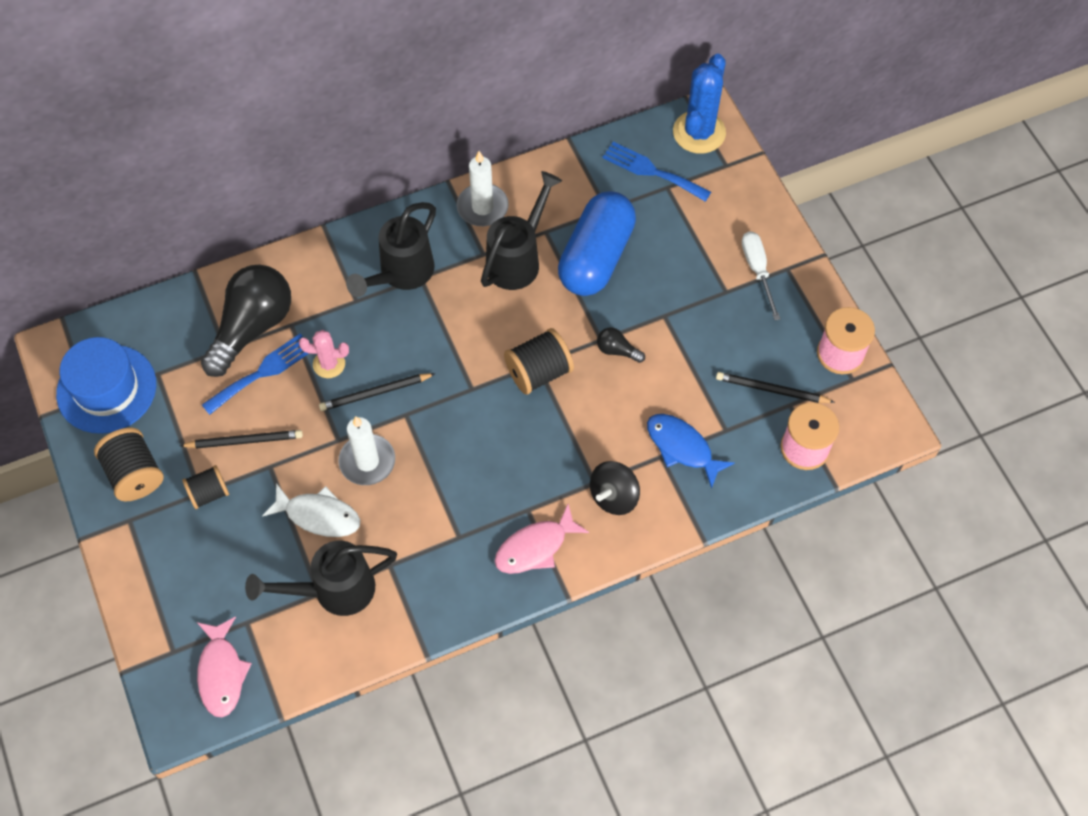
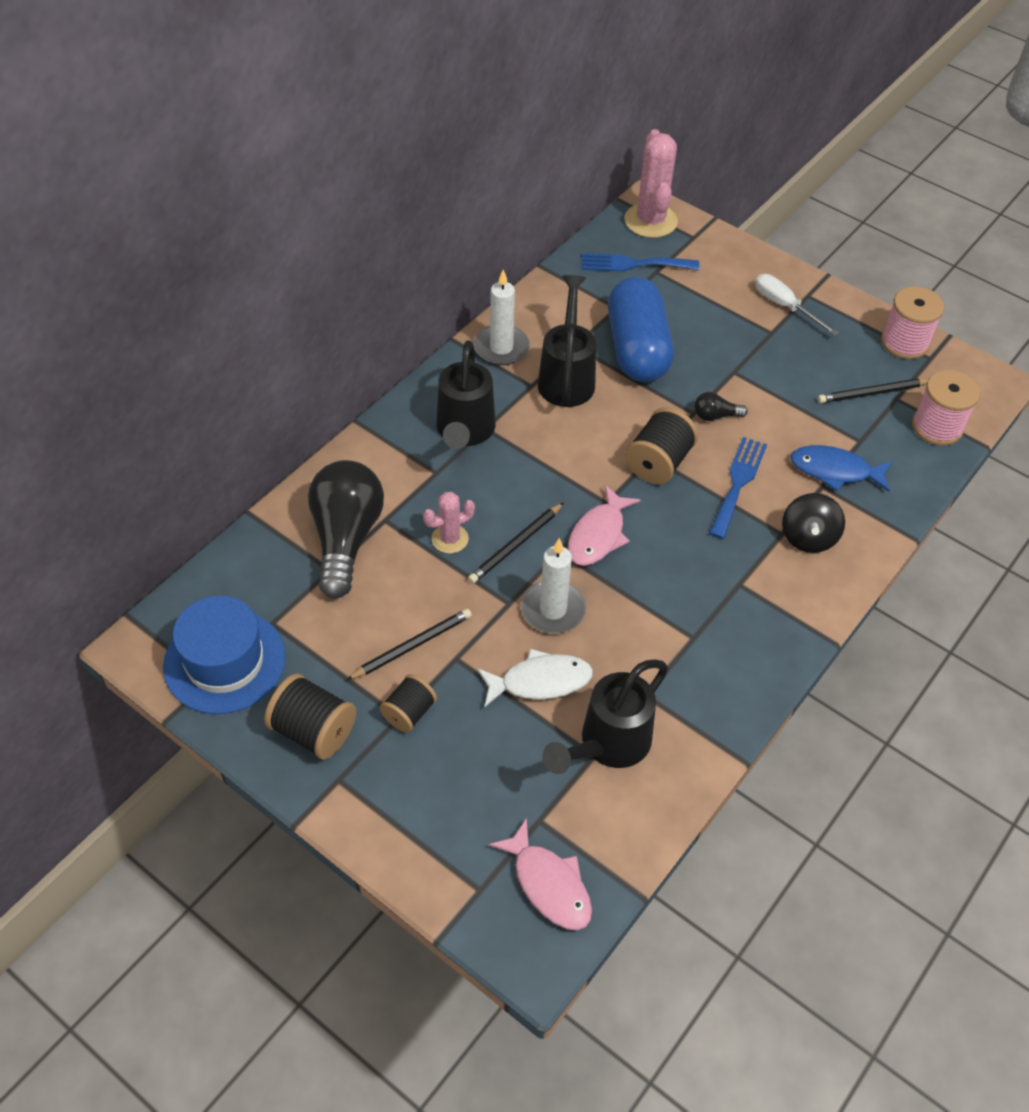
camera: 30 degrees left, 10 degrees down
(262, 372) = (386, 575): blue fork -> blue fork (738, 483)
(535, 547) = (772, 613): pink fish -> pink fish (598, 535)
(699, 132) = (650, 221): blue cactus -> pink cactus

